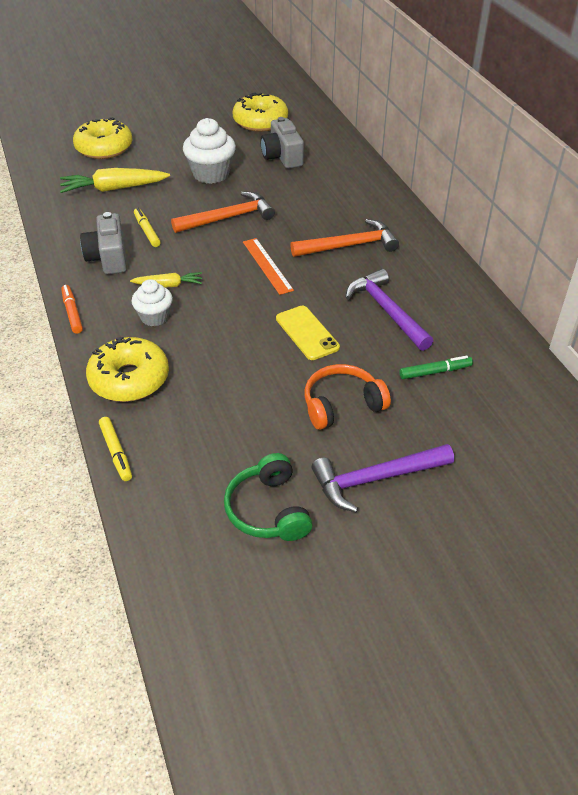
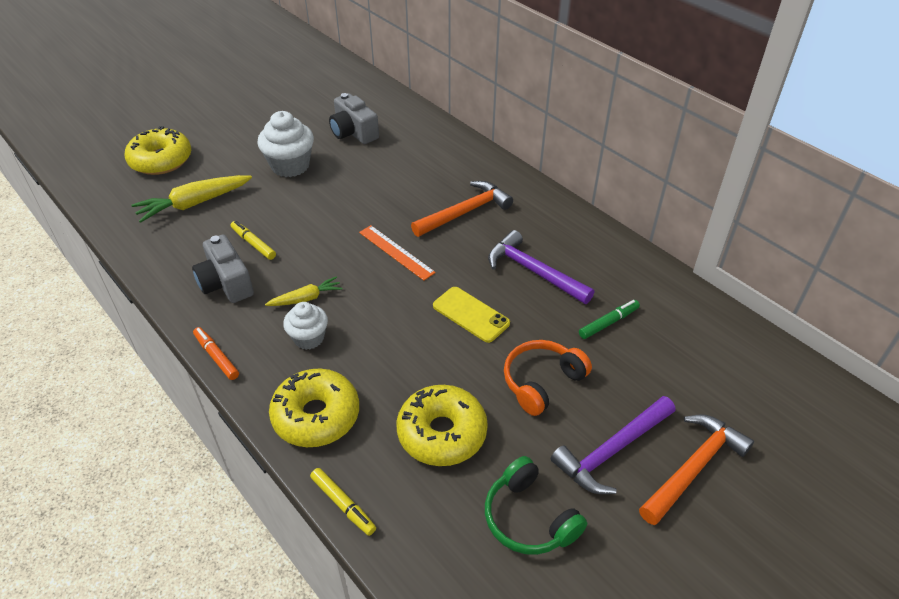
camera: 20 degrees left, 0 degrees up
(228, 218) = (332, 209): orange hammer -> orange hammer (693, 467)
(260, 121) = (313, 99): yellow donut -> yellow donut (442, 433)

